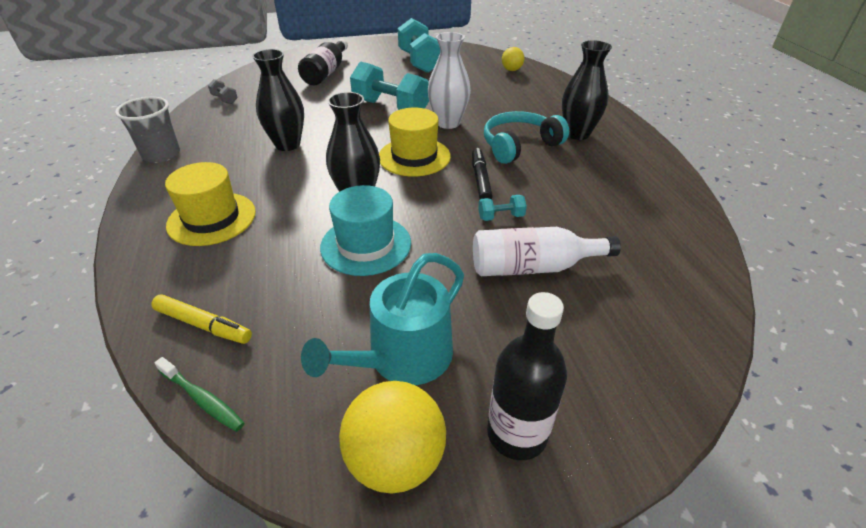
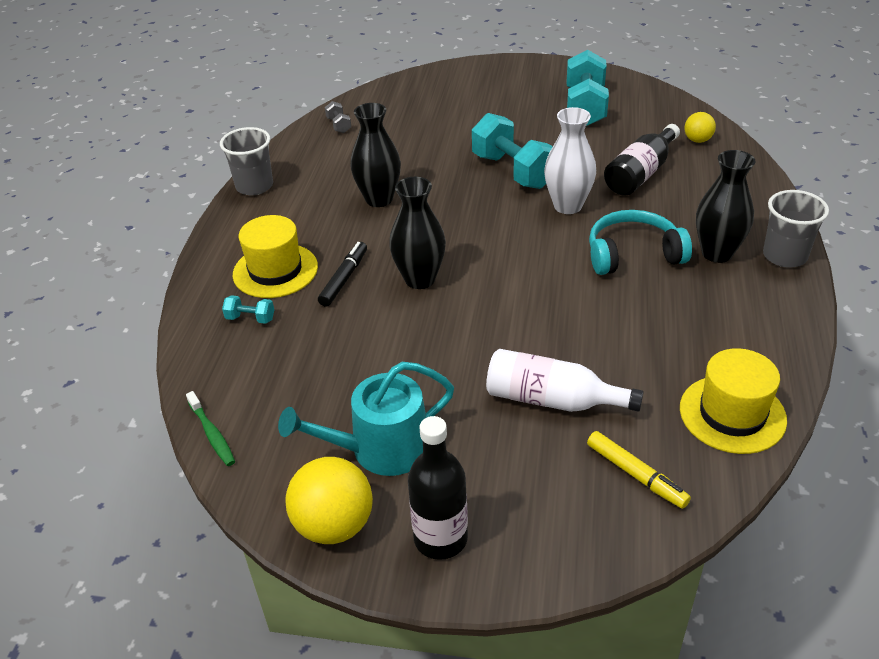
camera: 25 degrees right, 0 degrees up
(203, 325) = (233, 373): yellow marker -> yellow marker (636, 475)
(326, 72) = (464, 105): black bottle -> black bottle (640, 173)
(366, 245) = (402, 334): turquoise hat -> none
(414, 157) = (504, 243): yellow hat -> yellow hat (732, 414)
(480, 180) = (560, 288): black marker -> black marker (344, 279)
(501, 217) = (554, 337): turquoise dumbbell -> turquoise dumbbell (250, 318)
(623, 127) = (784, 256): none -> grey cup

